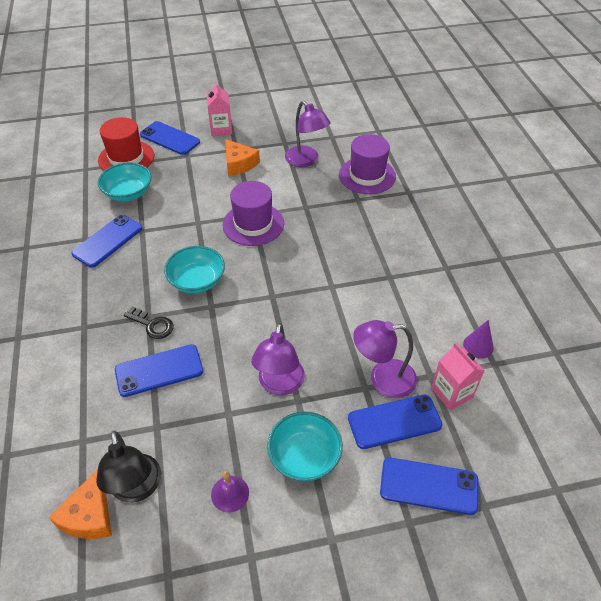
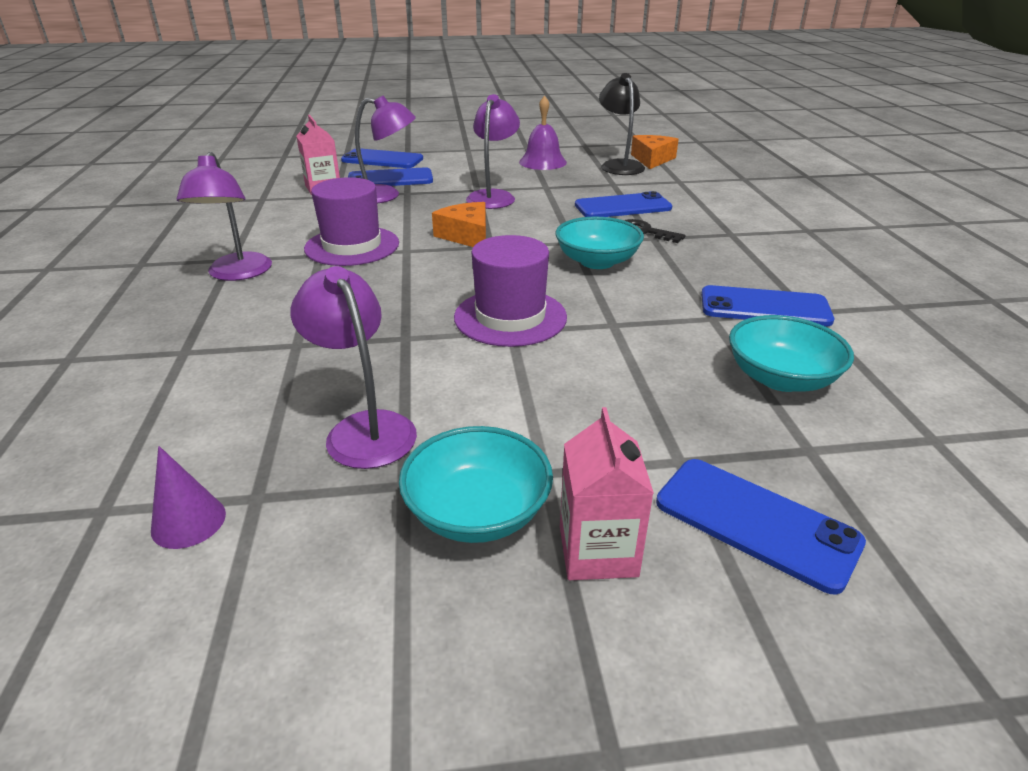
camera: 175 degrees left, 15 degrees down
(108, 241) = (764, 307): blue phone -> blue phone turned 60 degrees clockwise
(126, 158) = (847, 463): red hat -> none
(230, 493) = (542, 162): purple bell -> purple bell, size x1.55
(239, 164) = (537, 430): orange cheese -> orange cheese (467, 236)
(304, 456) = (478, 170): turquoise bowl -> turquoise bowl (477, 512)
(367, 175) = (242, 386): purple hat -> purple hat (352, 246)
(429, 252) = (237, 274): none -> purple lamp
(478, 346) = (265, 207): purple cone -> purple cone (188, 521)

